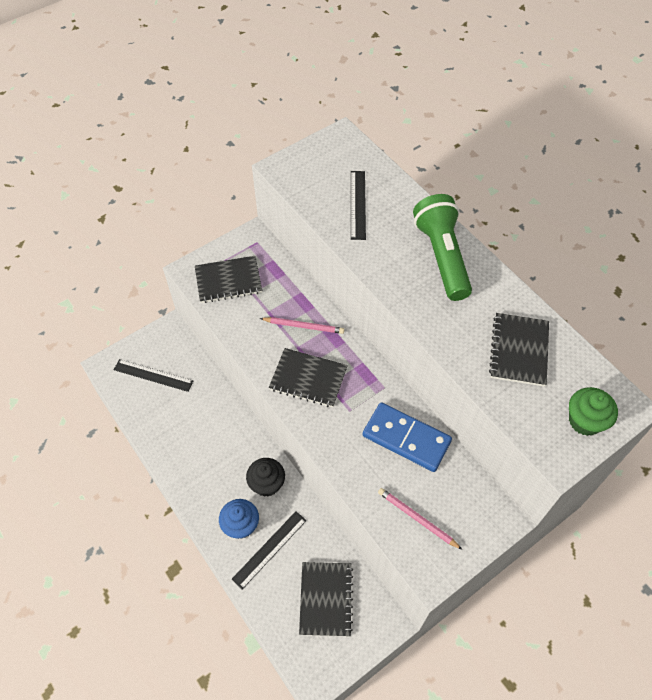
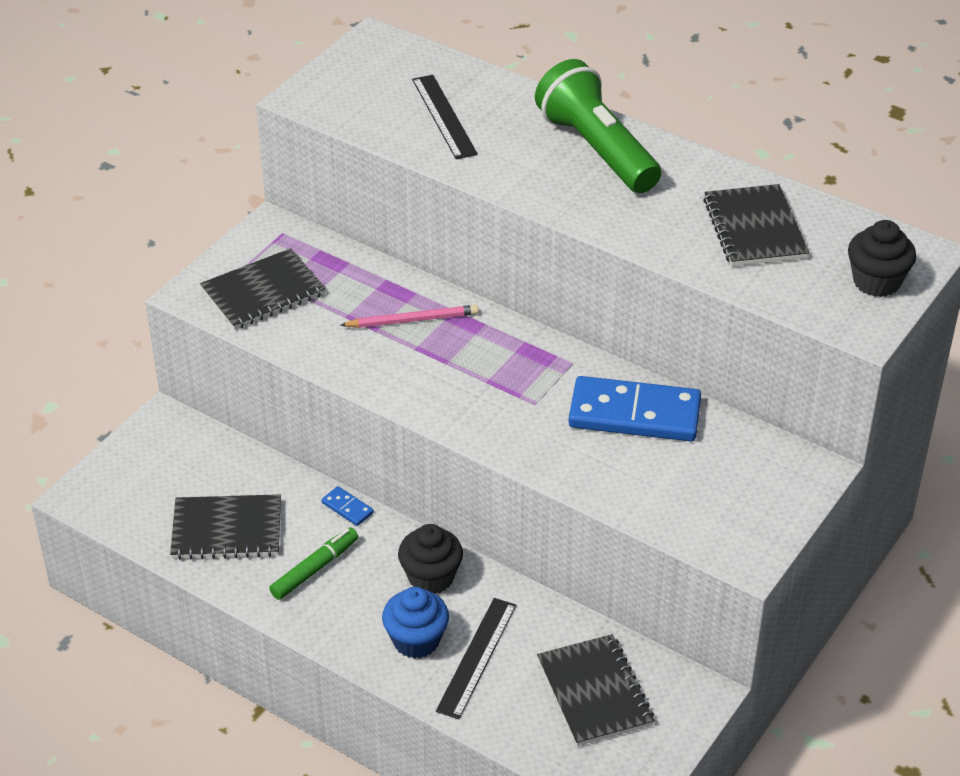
camera: 20 degrees left, 15 degrees down
(153, 375) = (169, 488): black ruler -> none
(206, 456) = (315, 569): none -> green marker
(241, 420) = (347, 508): none -> blue domino
(308, 378) = (453, 381): black notebook -> black notebook (227, 529)
(417, 519) = (696, 501): pink pencil -> none
(585, 421) = (876, 282): green cupcake -> black cupcake

